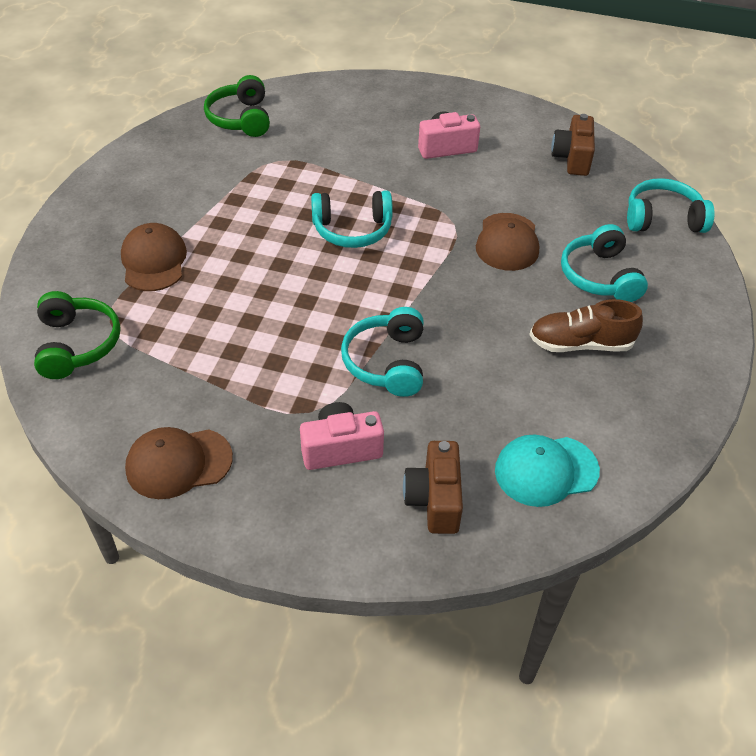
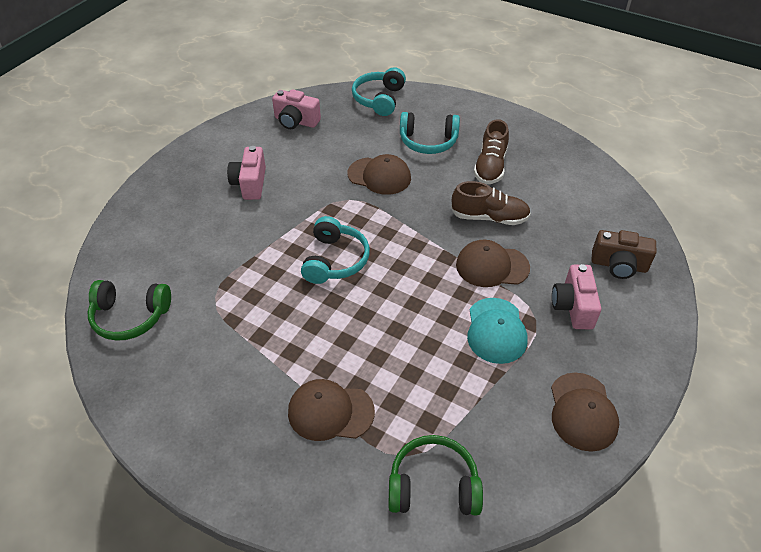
camera: 75 degrees left, 0 degrees up
(387, 362) = (492, 266): turquoise headphones -> brown cap
(475, 352) = (489, 217): none -> brown shoe
(545, 471) = (596, 208): turquoise cap -> turquoise cap (496, 331)
(572, 158) = (296, 121): brown camera -> pink camera

